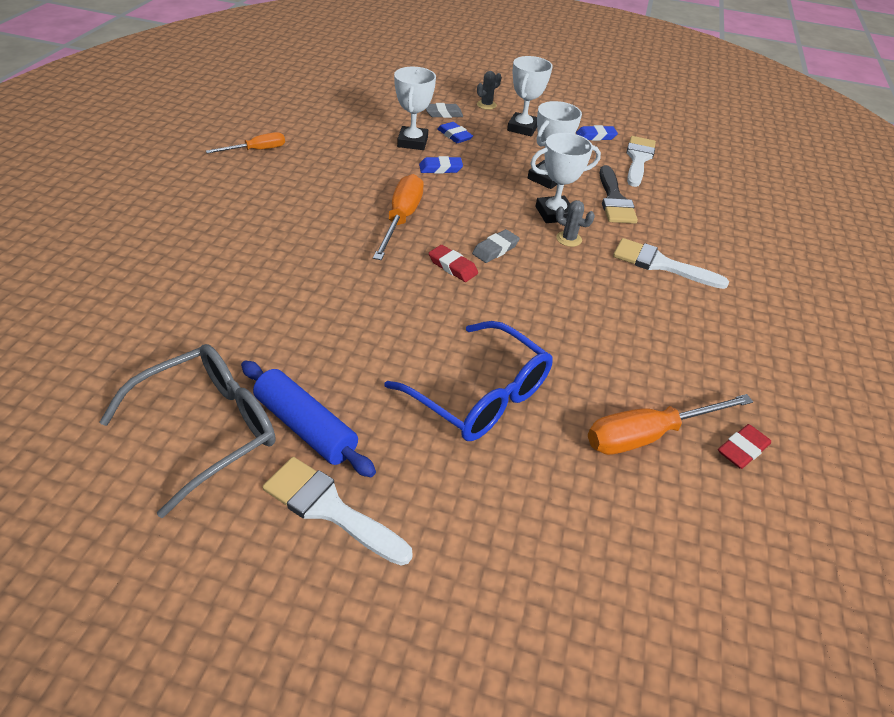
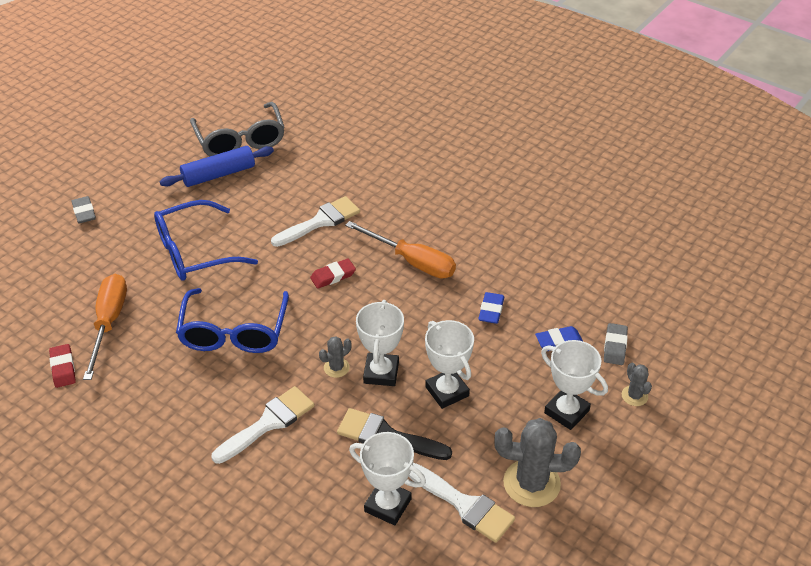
camera: 115 degrees right, 0 degrees up
(256, 150) = (556, 193): orange screwdriver -> none
(329, 508) = (159, 174): white brush -> white brush (320, 221)
(412, 142) = (550, 303): white trophy -> white trophy (388, 505)
(495, 249) = (344, 310): grey eraser -> grey eraser (84, 212)
(579, 318) = (234, 332): none -> blue glasses
(595, 136) = (531, 483): blue eraser -> grey cactus

